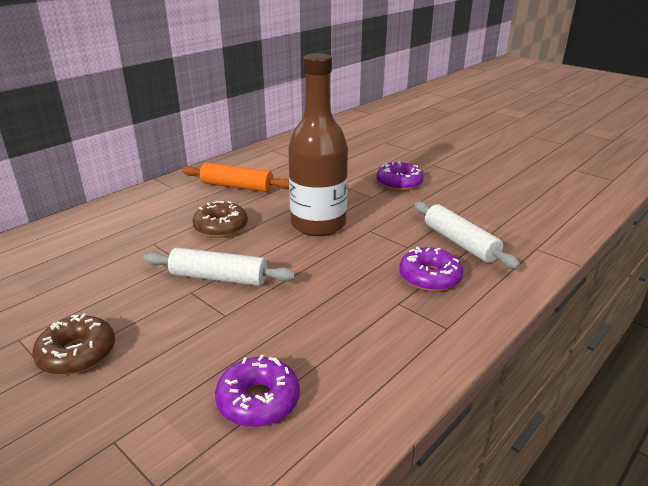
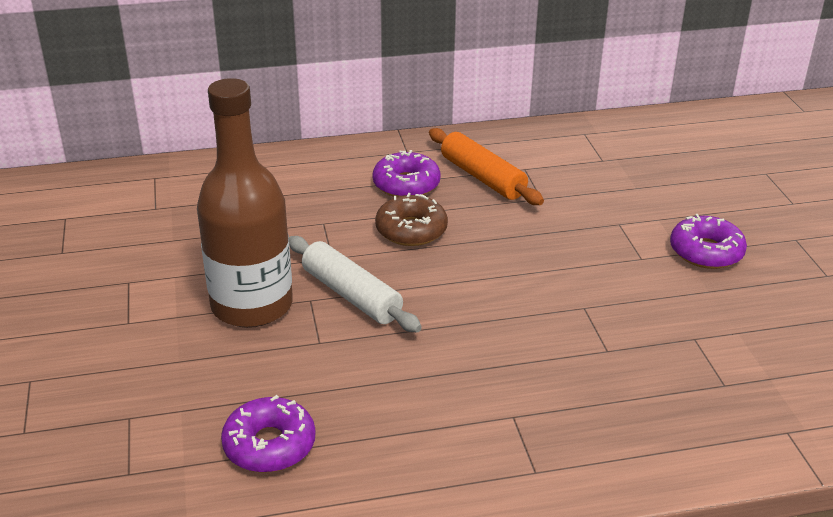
camera: 35 degrees right, 5 degrees up
(77, 354) = (162, 320): brown donut -> none
(318, 224) = (527, 272): brown bottle -> brown bottle (252, 305)
(429, 277) = (587, 403): purple donut -> purple donut (406, 184)
(460, 243) = (685, 376): white rolling pin -> none

